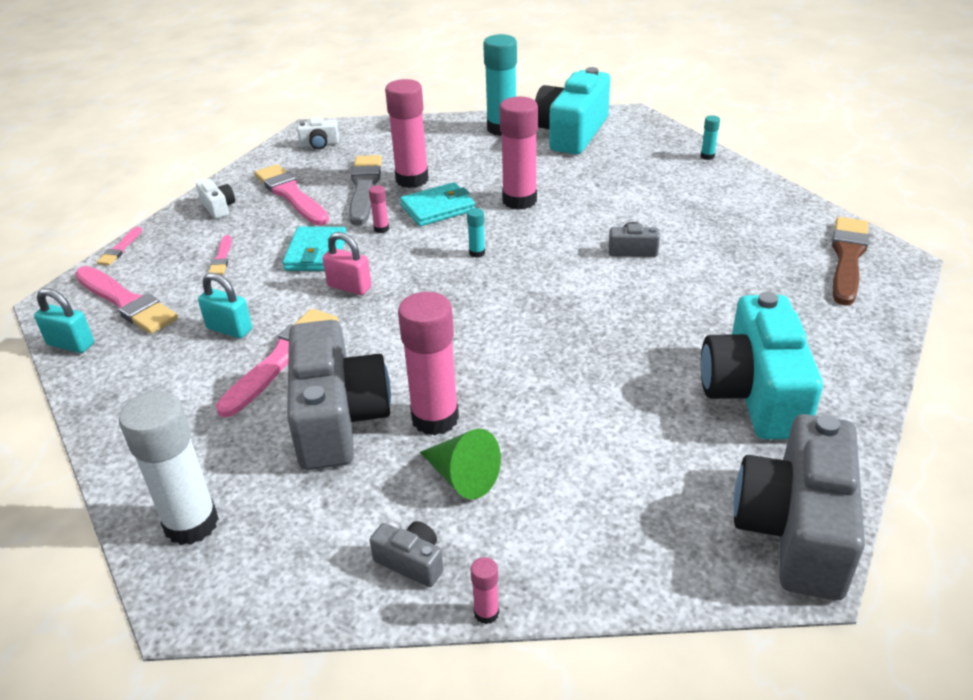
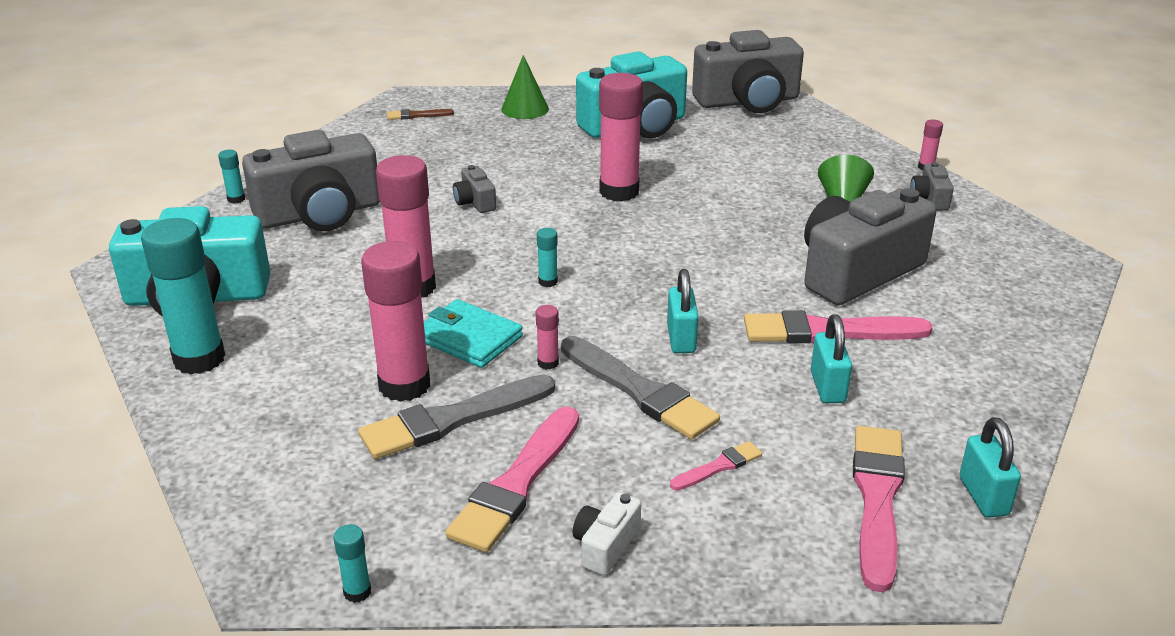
camera: 120 degrees left, 5 degrees down
(120, 248) = (791, 590): pink brush -> none
(191, 524) = (1030, 291): white glue stick -> none
(276, 145) = (357, 592): none -> turquoise glue stick
(316, 253) = (639, 391): turquoise wallet -> grey brush
(319, 144) = (328, 534): white camera -> none
(349, 287) = (681, 339): pink padlock -> turquoise padlock
(435, 418) = (802, 230): pink glue stick -> pink glue stick (619, 192)
(659, 183) = (319, 214): none -> grey camera
(840, 327) = (525, 109): none -> green cone
(847, 258) = (417, 115): brown brush -> brown brush, size x0.49

